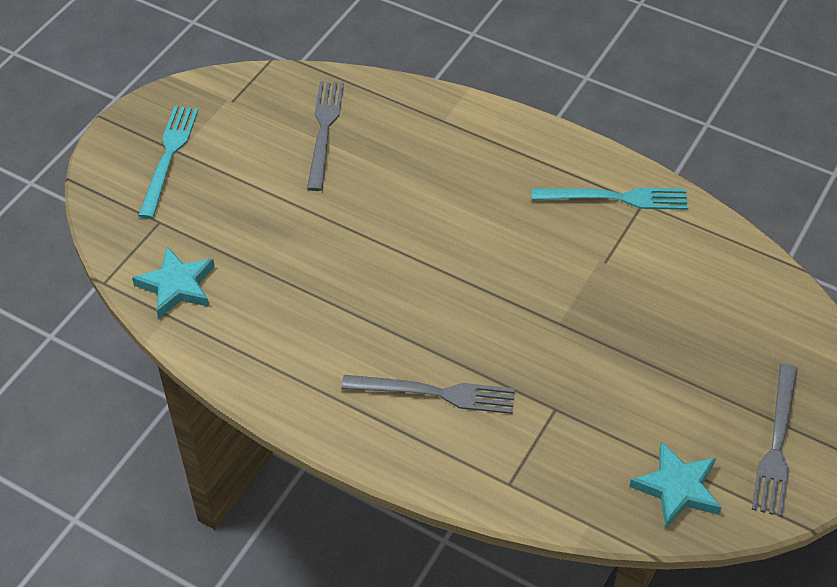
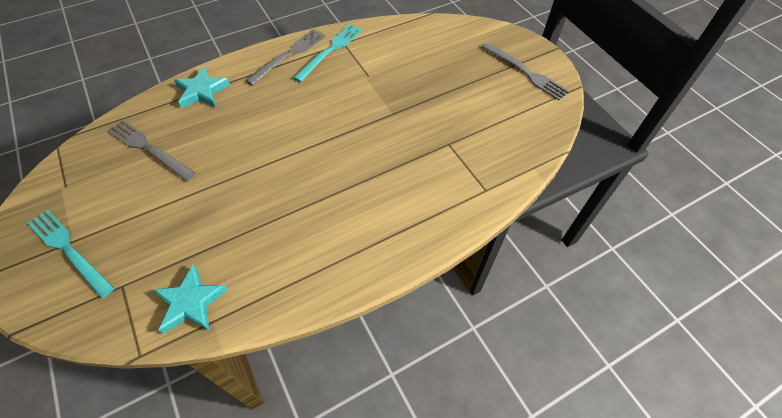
camera: 60 degrees left, 5 degrees up
(435, 393) = (399, 193): grey fork -> grey fork (289, 55)
(677, 488) = (530, 121): turquoise star -> turquoise star (202, 91)

